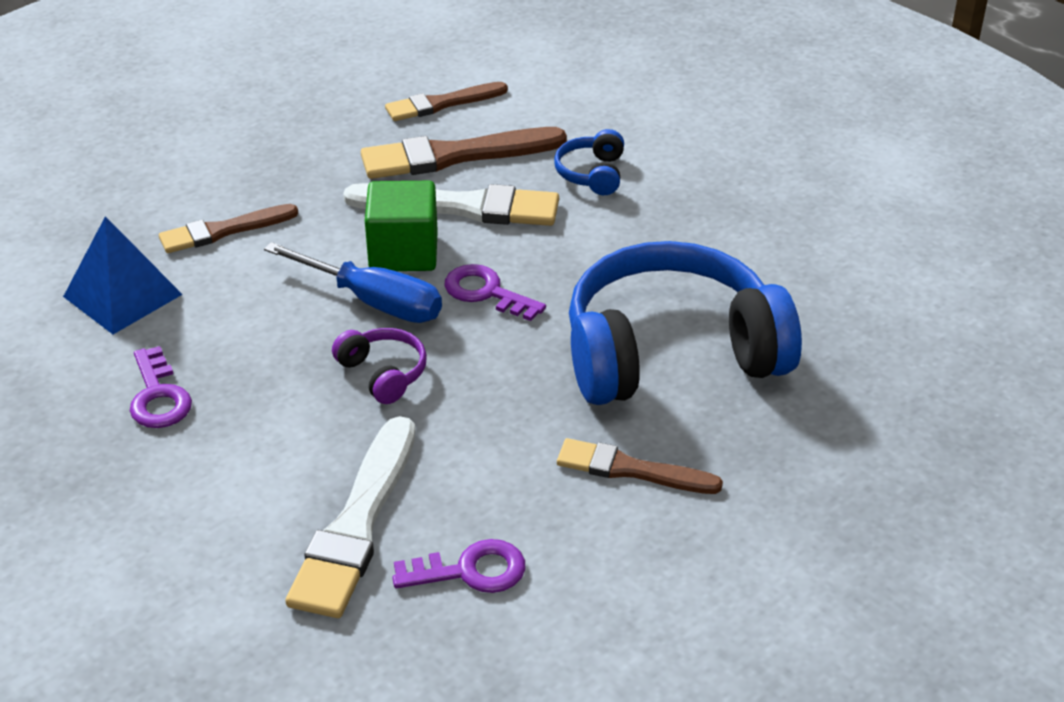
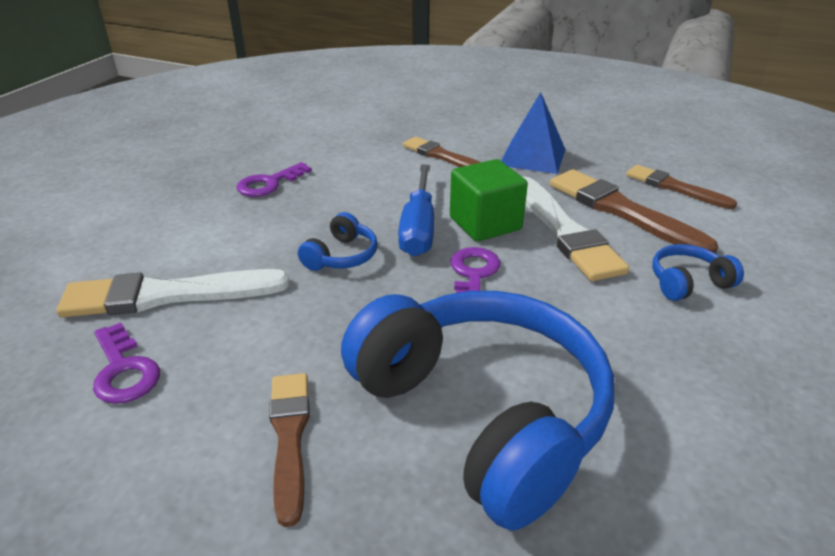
camera: 65 degrees right, 5 degrees down
(123, 295) = (354, 146): blue pyramid -> blue pyramid (533, 157)
(383, 373) = (341, 256): purple headphones -> blue headphones

